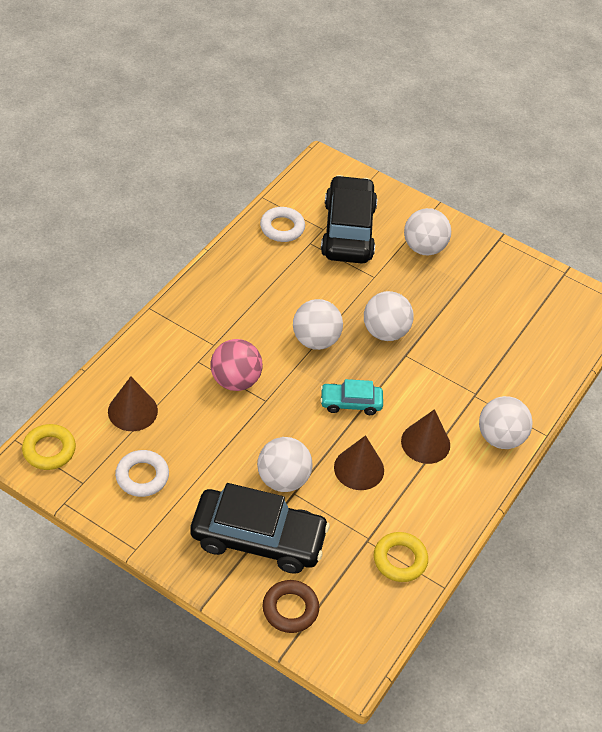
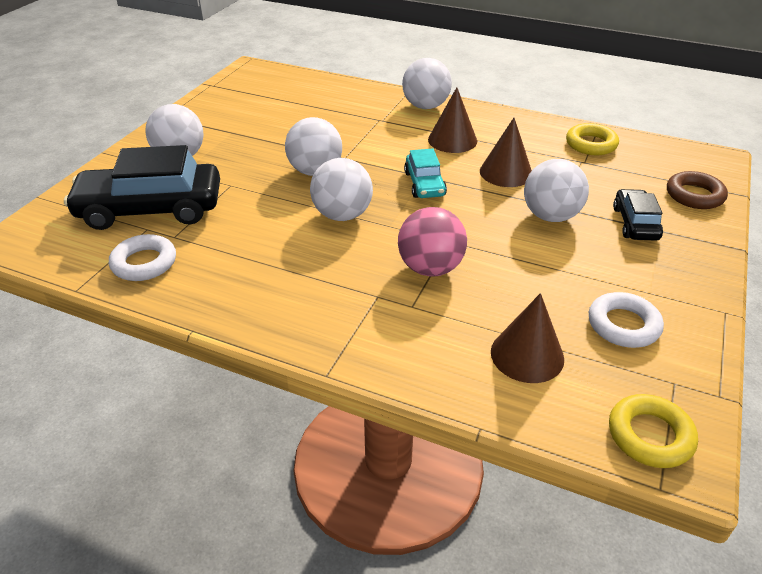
camera: 95 degrees left, 10 degrees down
(258, 538) = (635, 223): black car -> black car, size x0.51

